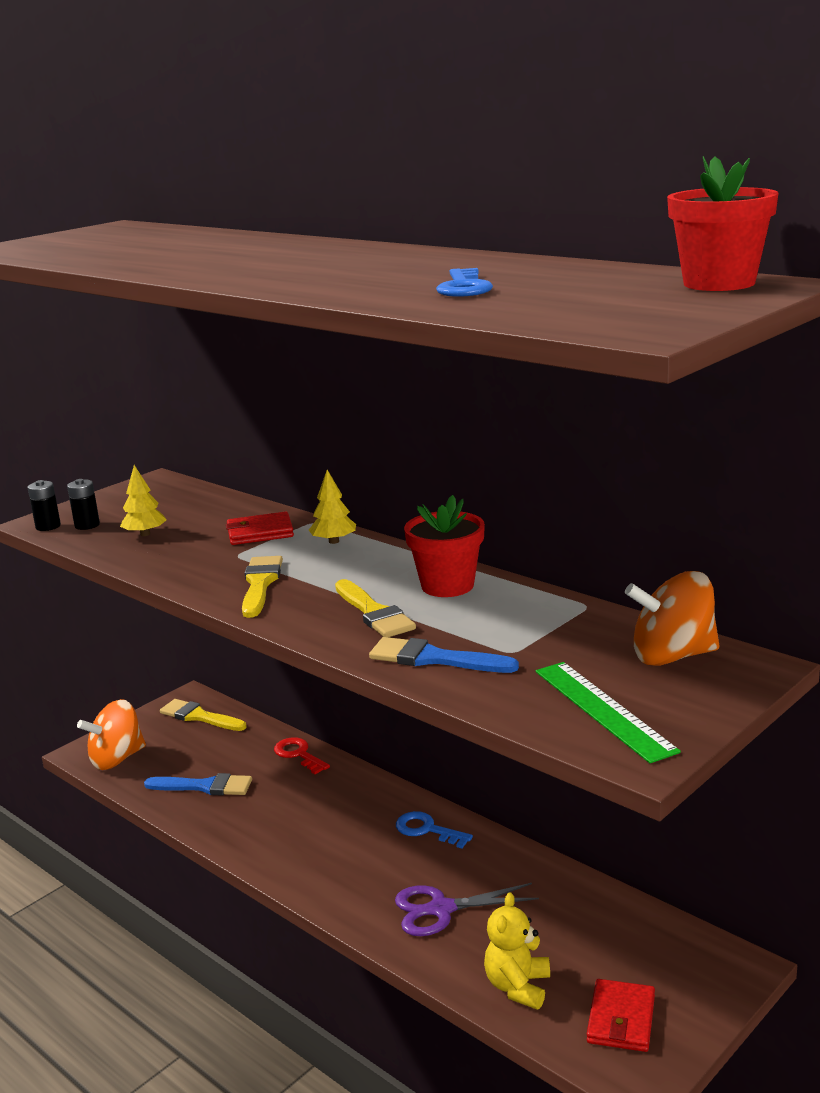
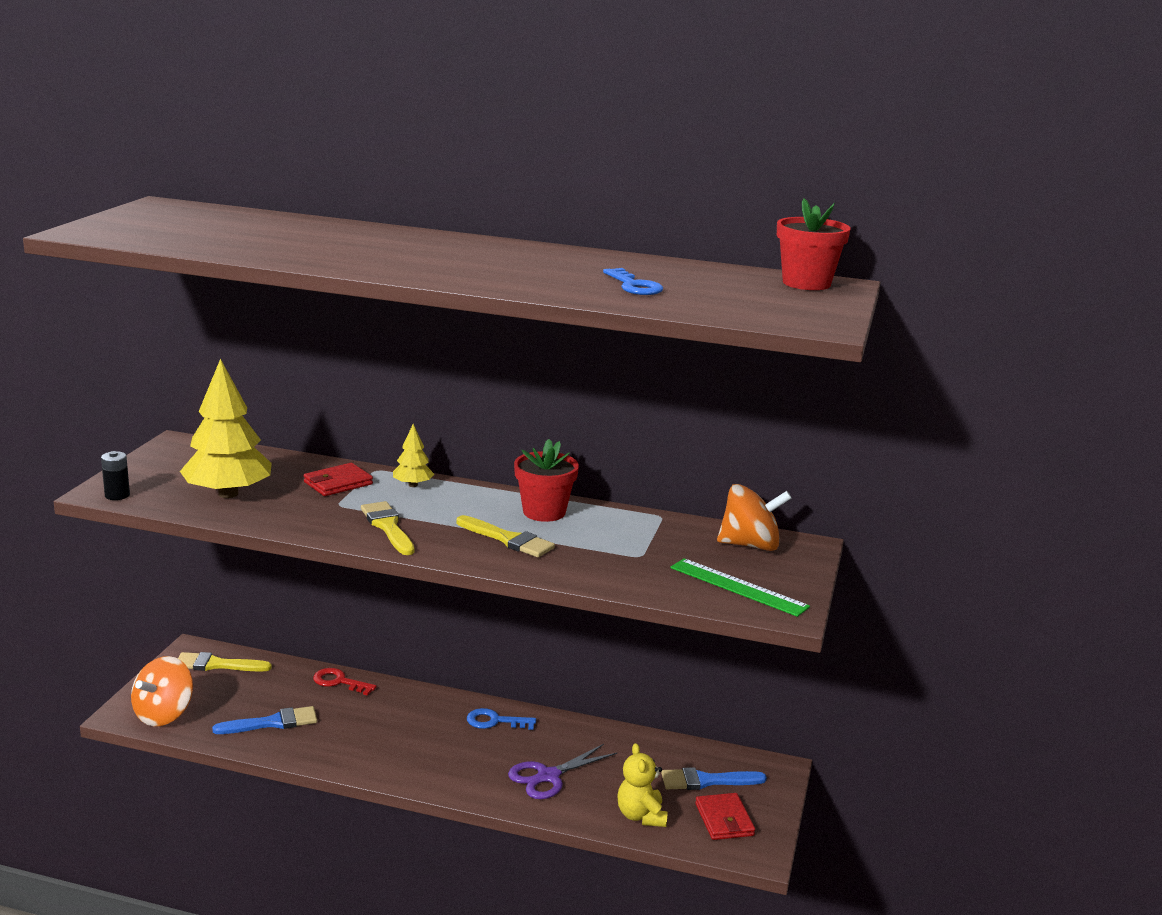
camera: 30 degrees left, 0 degrees up
(87, 525) = (158, 491): black battery -> none
(145, 534) = (228, 494): yellow tree -> yellow tree, size x2.08
(434, 659) = (589, 568): blue brush -> blue brush (706, 781)
(672, 656) = (750, 545): orange spinning top -> orange spinning top turned 150 degrees counterclockwise

